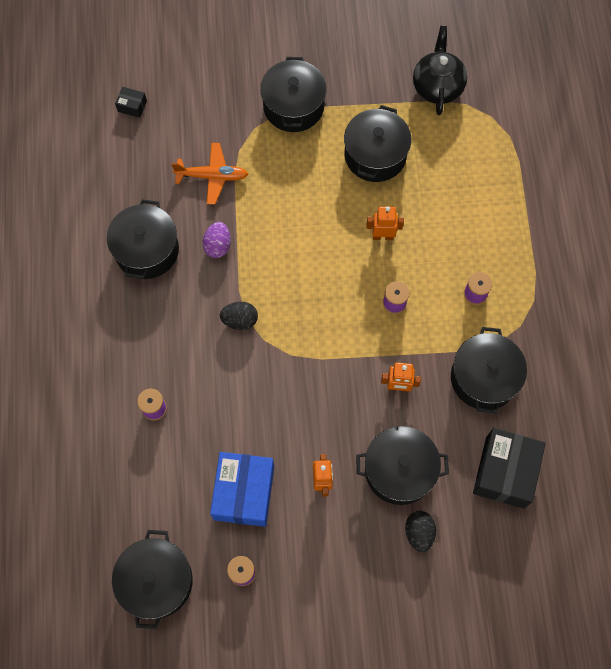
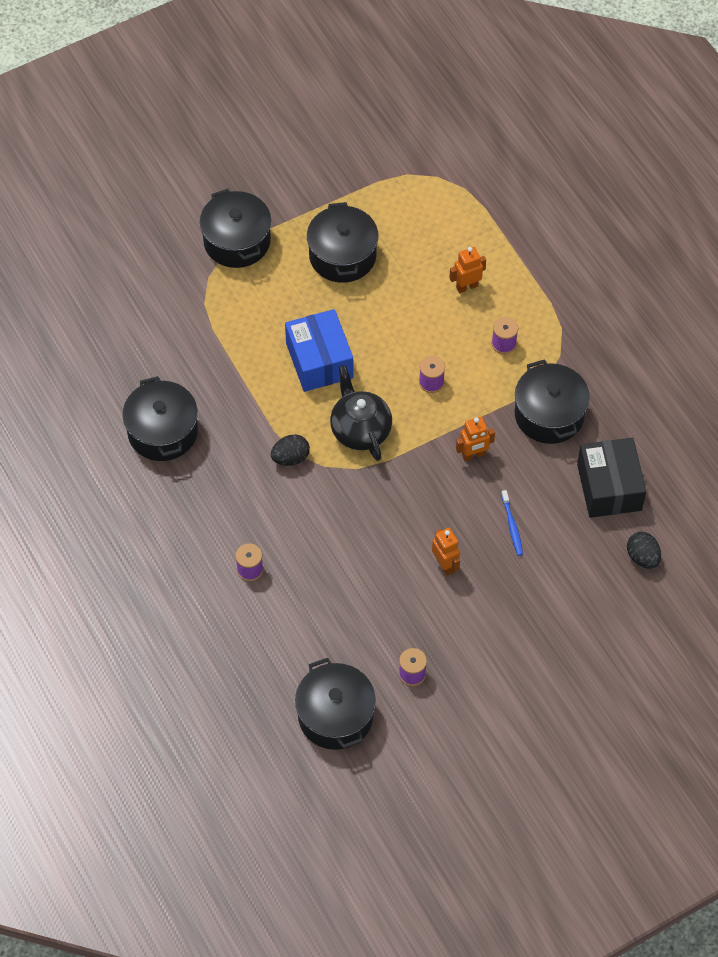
camera: 25 degrees left, 10 degrees down
(132, 106) = (71, 304): black box -> none
(212, 176) = (191, 338): orange plane -> none
(218, 246) = (231, 399): purple egg -> none
(244, 493) = (377, 606): blue box -> blue box (319, 360)
(382, 236) = (389, 327): orange robot -> orange robot (467, 286)
(399, 470) = (512, 526): black pot -> blue toothbrush
(419, 533) = (557, 571): black egg -> black egg (642, 557)
(437, 87) = (370, 168): black teapot -> black teapot (360, 430)

